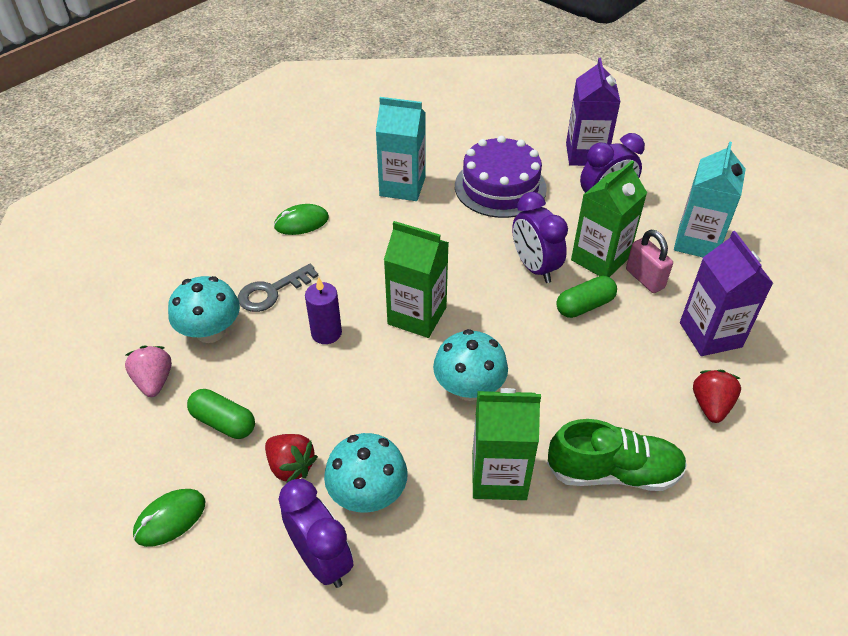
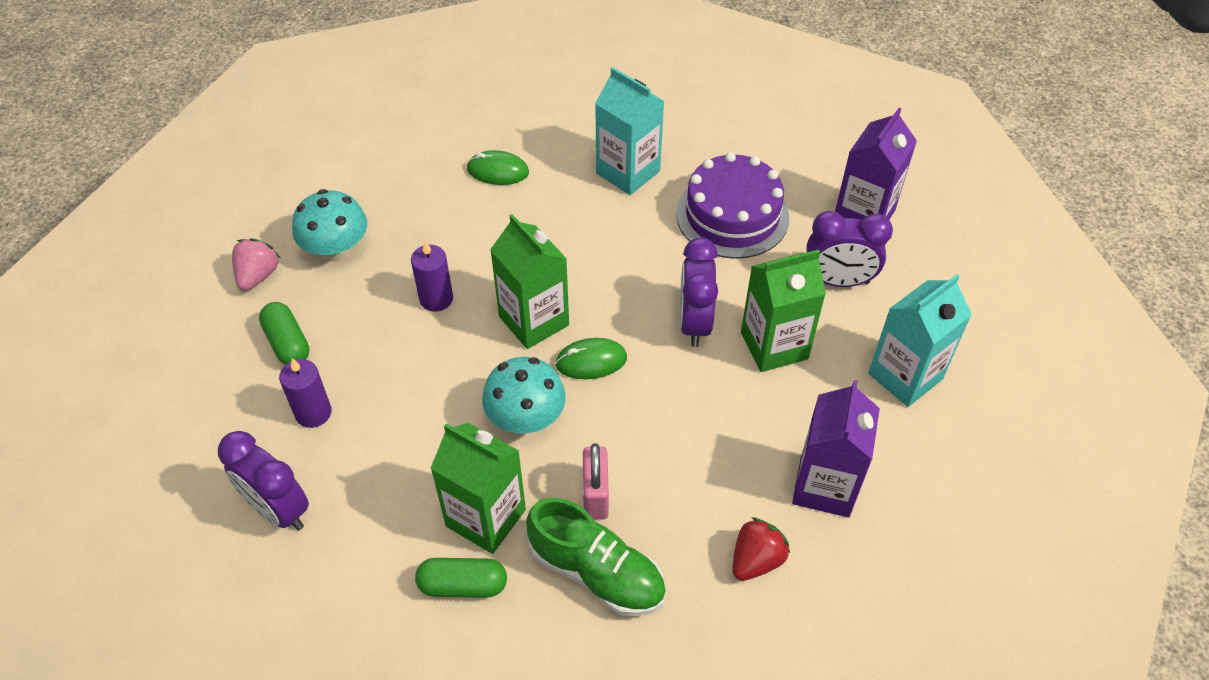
camera: 30 degrees right, 5 degrees up
(170, 519) = (187, 409): green mouse -> green mouse (591, 361)
(272, 291) = (418, 233): grey key -> none
(291, 466) = (313, 413): red strawberry -> purple candle
(321, 560) = (278, 510): purple clock -> purple clock turned 135 degrees clockwise
(368, 494) = (358, 472): turquoise mushroom -> none
(584, 306) = (713, 389): green capsule -> green capsule (463, 585)
(644, 279) = (805, 390): pink padlock -> pink padlock (595, 495)

